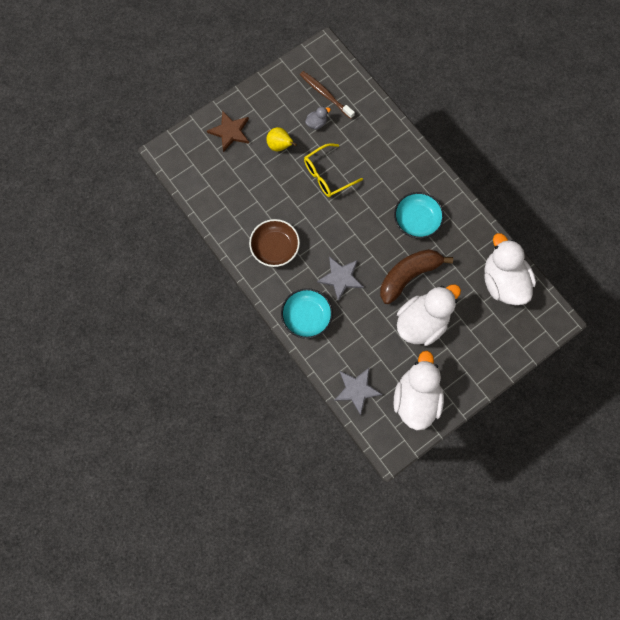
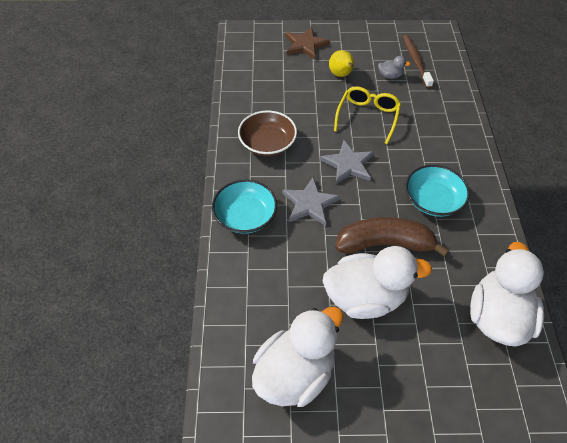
camera: 35 degrees right, 20 degrees down
(327, 175) = (367, 117): yellow glasses -> yellow glasses turned 105 degrees clockwise
(357, 390) = (235, 317): grey star -> grey star (348, 164)

